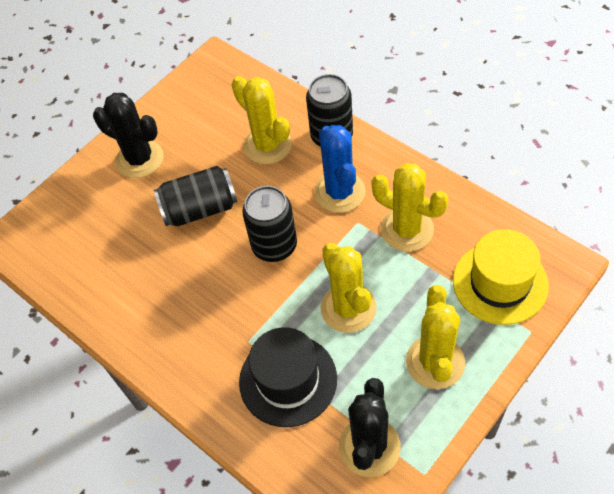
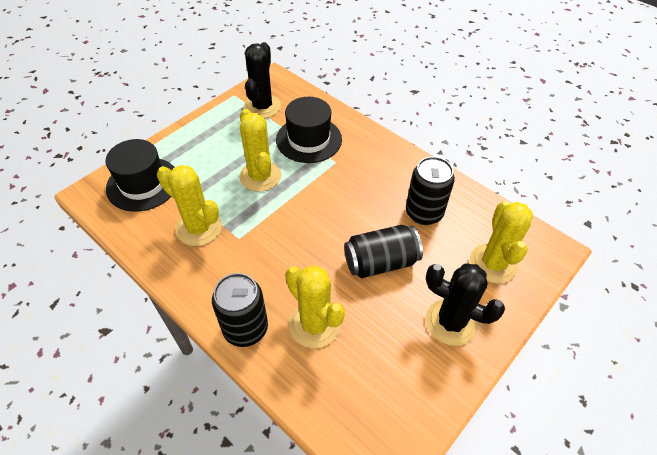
camera: 175 degrees right, 5 degrees down
(274, 246) = (313, 224): black can -> black can (424, 213)
(339, 192) = (249, 266): blue cactus -> none
(435, 362) = (209, 142): yellow cactus -> yellow cactus (493, 263)
(500, 283) = (143, 184): yellow hat -> black hat

